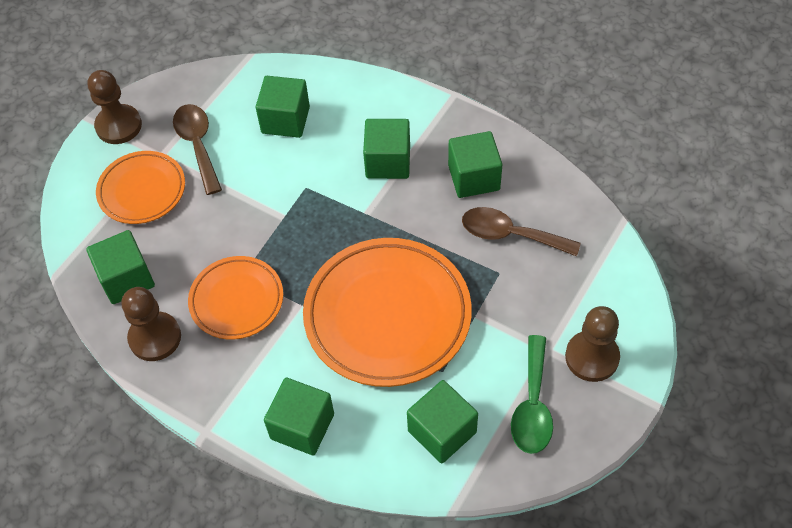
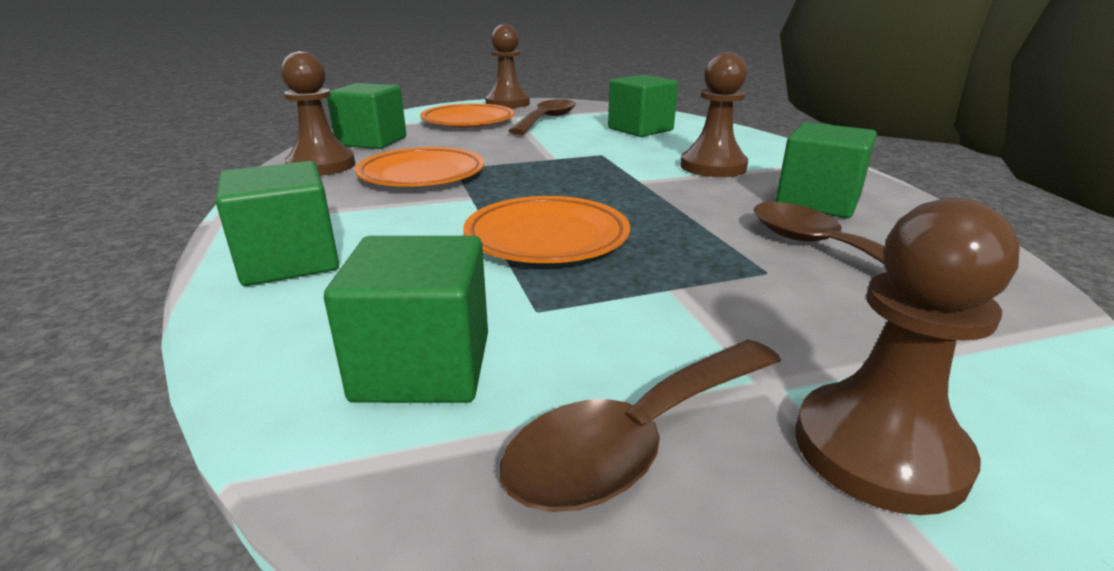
camera: 40 degrees right, 30 degrees down
(387, 316) = (547, 238): orange plate -> orange plate, size x0.58
(388, 162) = (713, 167): green cube -> brown pawn
(532, 405) = (637, 439): green spoon -> brown spoon

